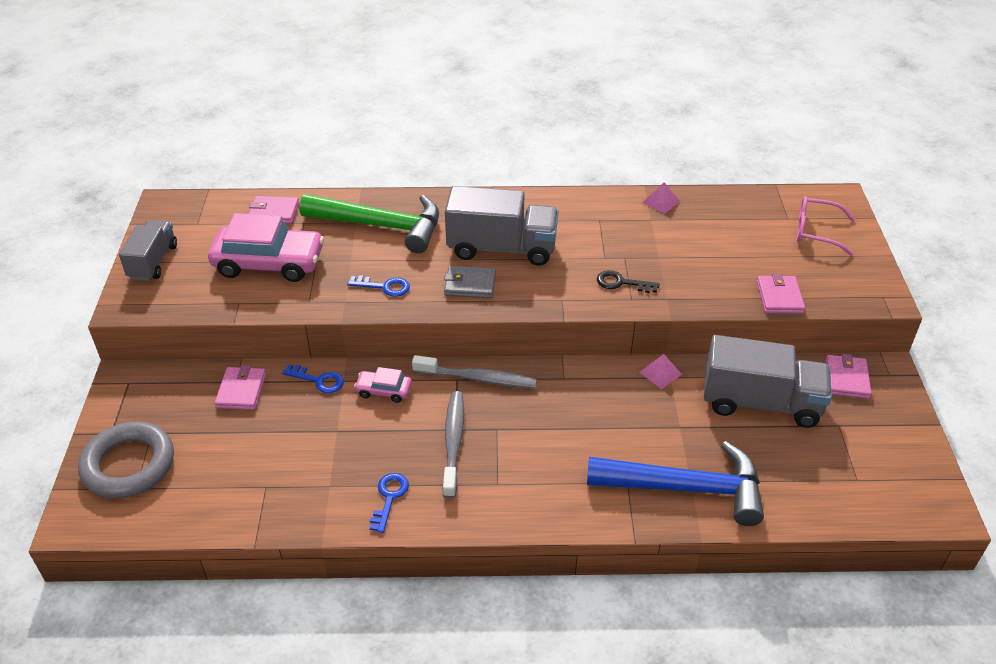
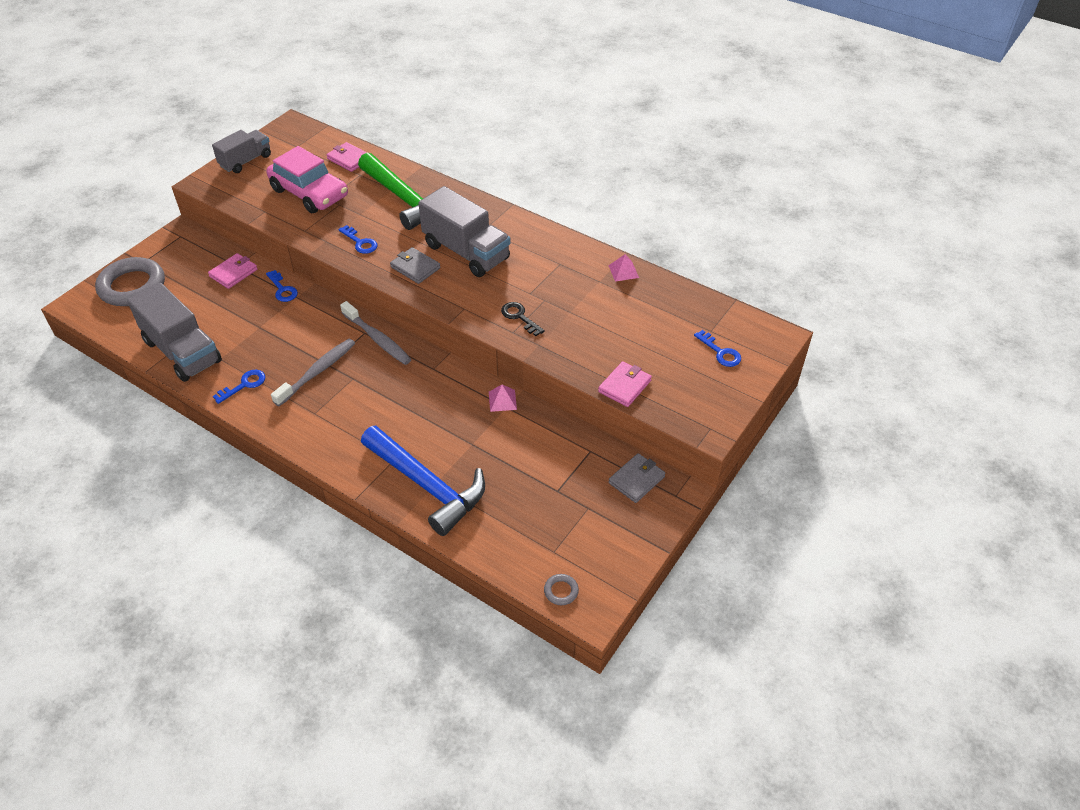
camera: 35 degrees right, 5 degrees up
(384, 391) = (312, 316): pink car -> none
(761, 402) = (549, 460): grey truck -> grey truck (182, 351)
(816, 232) = (720, 352): pink glasses -> blue key
(846, 379) = (636, 480): pink wallet -> grey wallet
(903, 509) = (561, 591): none -> grey ring

